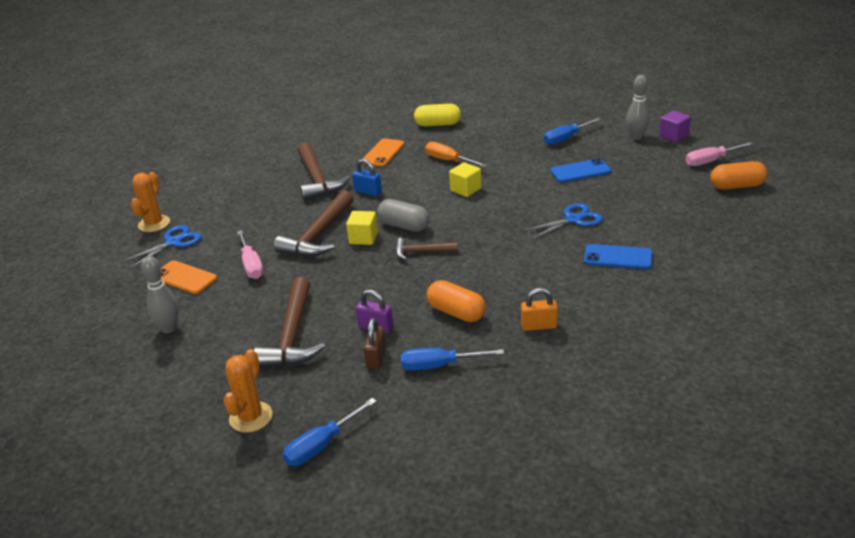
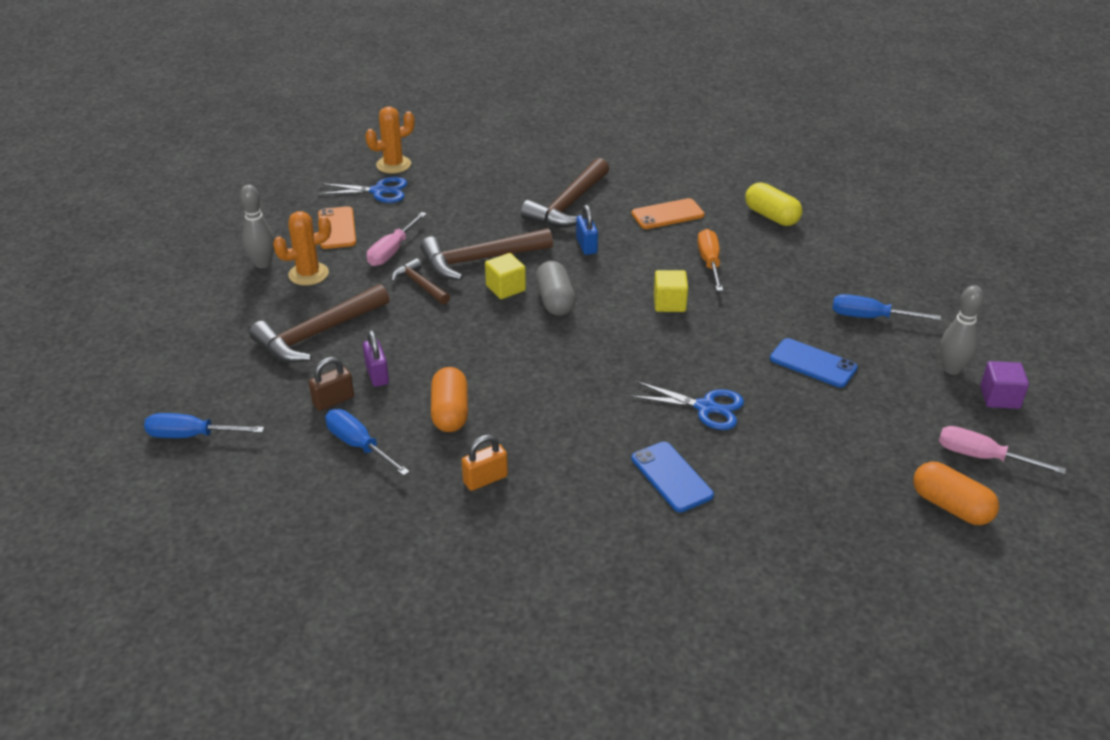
camera: 45 degrees right, 5 degrees up
(251, 417) = (193, 376): orange cactus -> orange cactus (308, 274)
(421, 252) = (523, 336): brown hammer -> brown hammer (420, 285)
(539, 326) = (485, 479): orange padlock -> orange padlock turned 75 degrees counterclockwise

